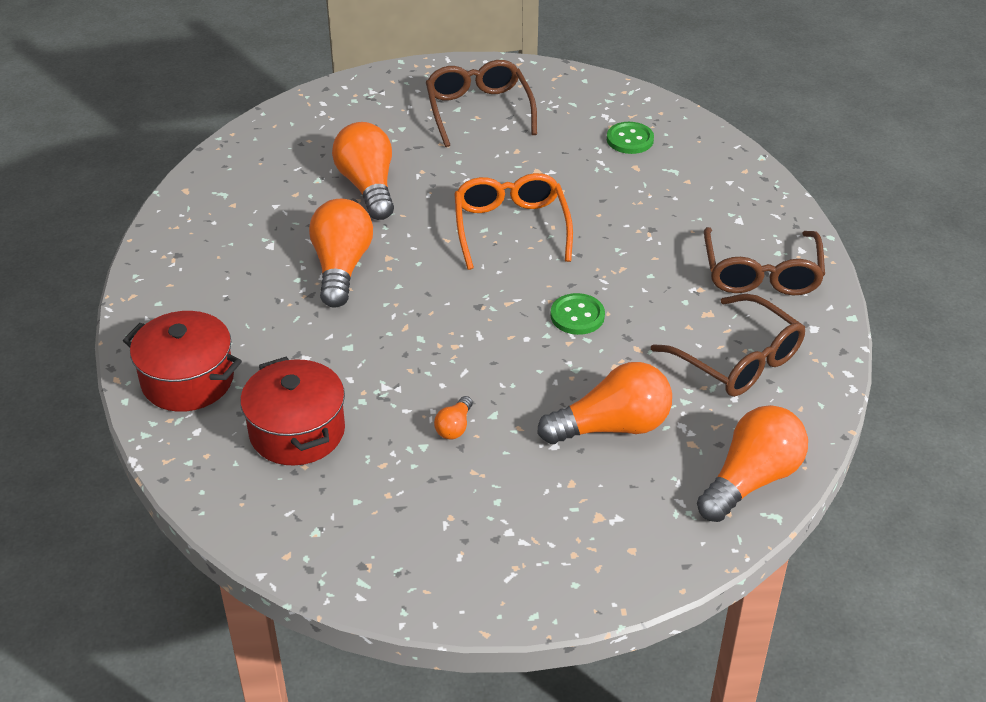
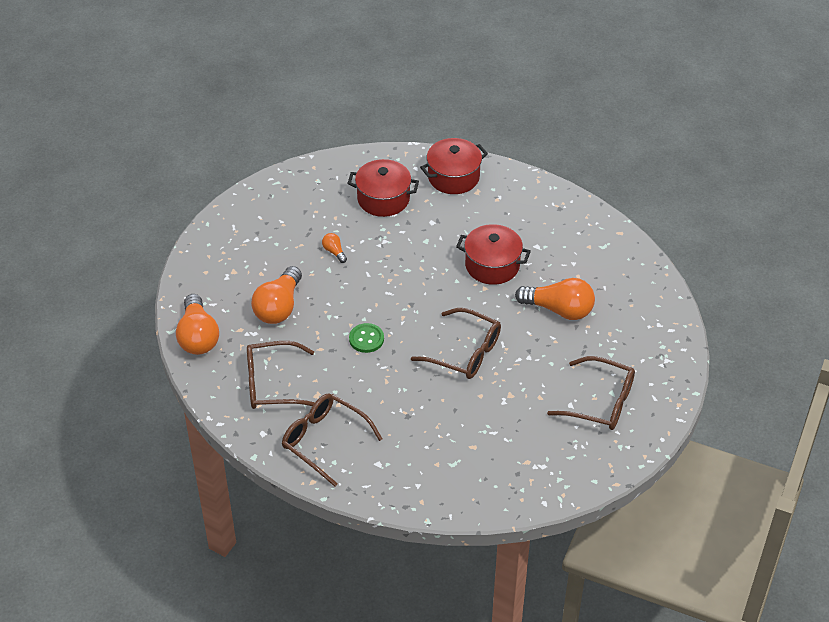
camera: 125 degrees right, 5 degrees up
(341, 267) = (492, 265): orange light bulb -> red pot
(511, 228) = (465, 352): orange glasses -> brown glasses
(630, 139) = (504, 462): green button -> none

